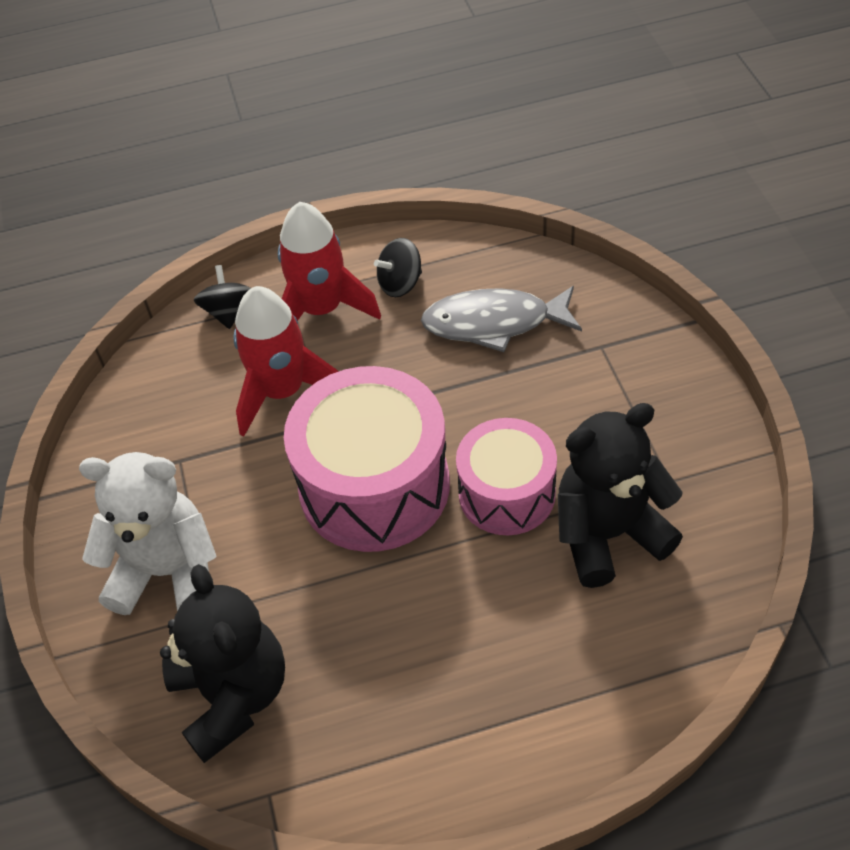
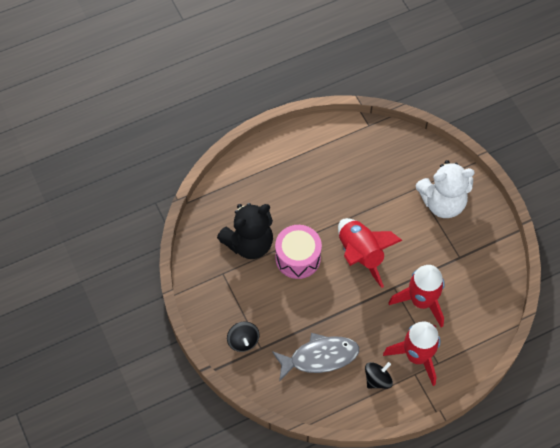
camera: 165 degrees right, 10 degrees up
(228, 312) = (469, 349): black spinning top -> black spinning top (243, 341)
(233, 695) = (395, 157): black teddy bear -> none
(374, 486) = (360, 254): pink drum -> red rocket

